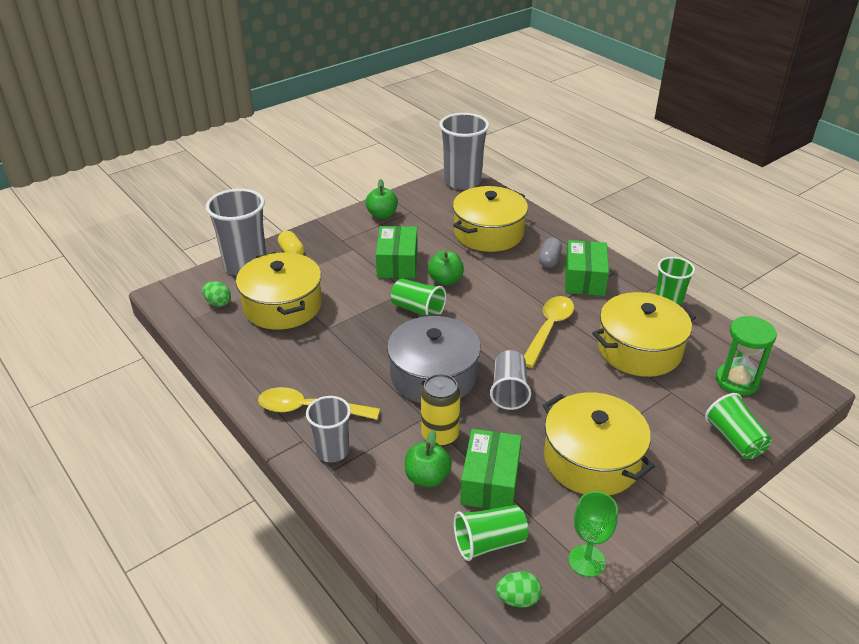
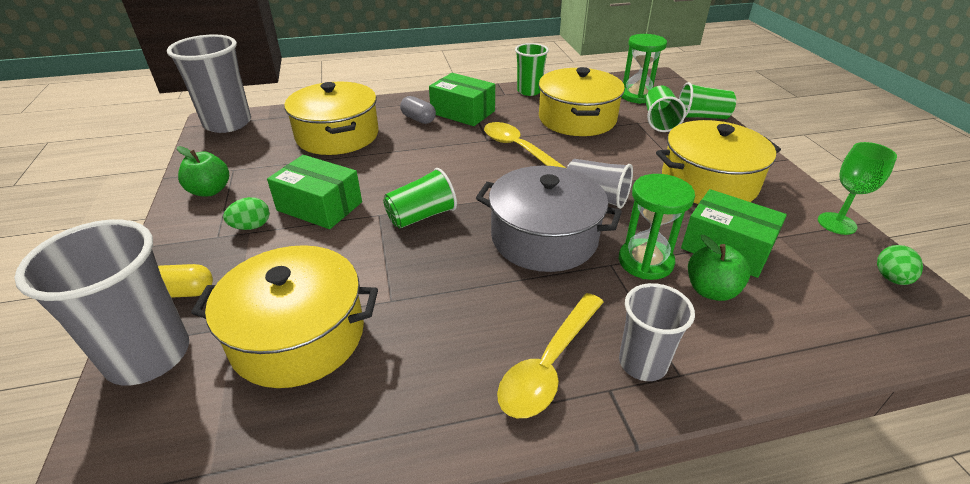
camera: 65 degrees left, 0 degrees up
(218, 303) = (207, 420): green egg -> green egg (251, 226)
(440, 435) = (645, 261): yellow can -> green hourglass
(445, 280) = (387, 183): green apple -> none
(489, 542) = (814, 274): green cup -> green cup (659, 121)

